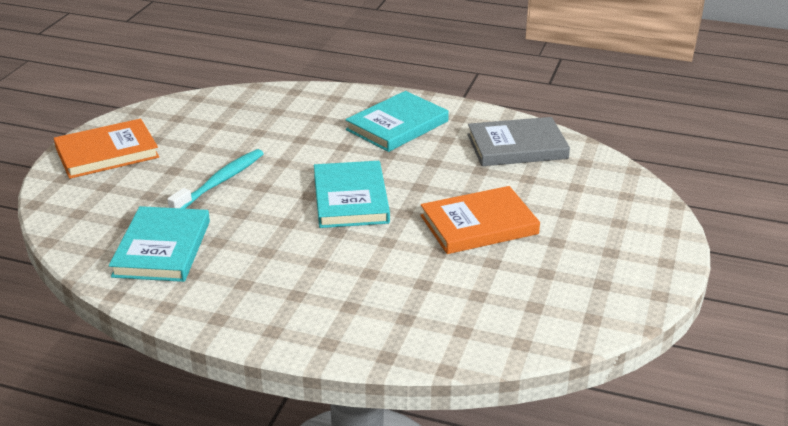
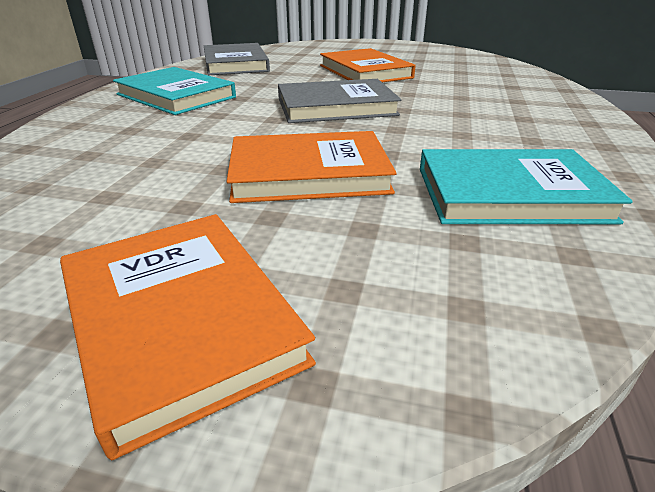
camera: 95 degrees left, 0 degrees up
(220, 182) = (308, 173): turquoise toothbrush -> orange book
(351, 199) = (336, 107): turquoise book -> grey book

